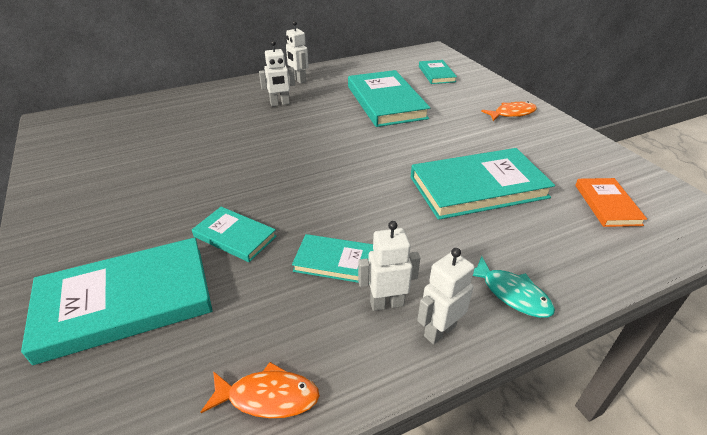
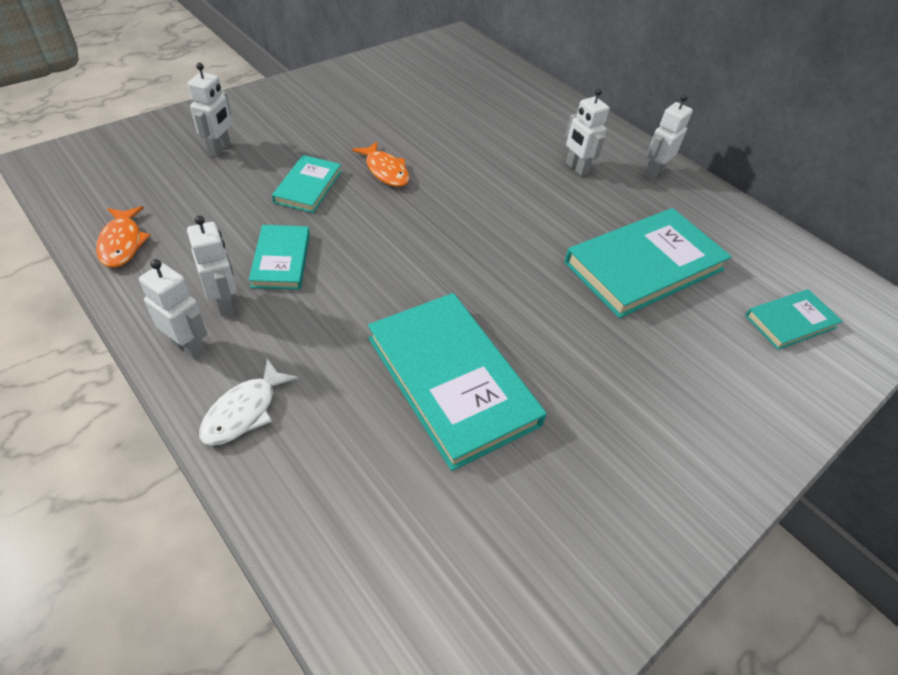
camera: 70 degrees right, 10 degrees up
(126, 302) = (220, 149): turquoise book -> white robot
(512, 113) = (704, 433): orange fish -> orange fish (385, 171)
(512, 294) = (244, 411): turquoise fish -> white fish
(607, 204) = (457, 554): orange book -> none

